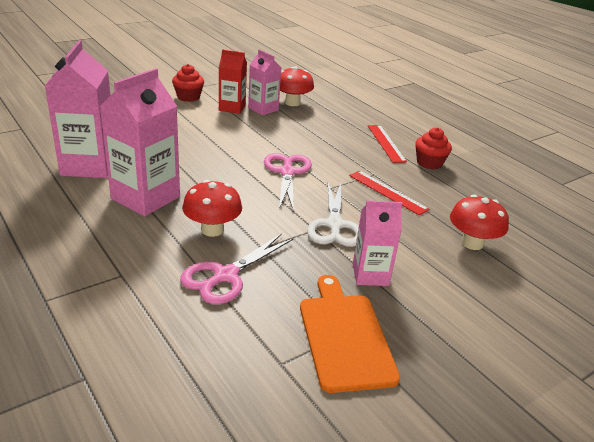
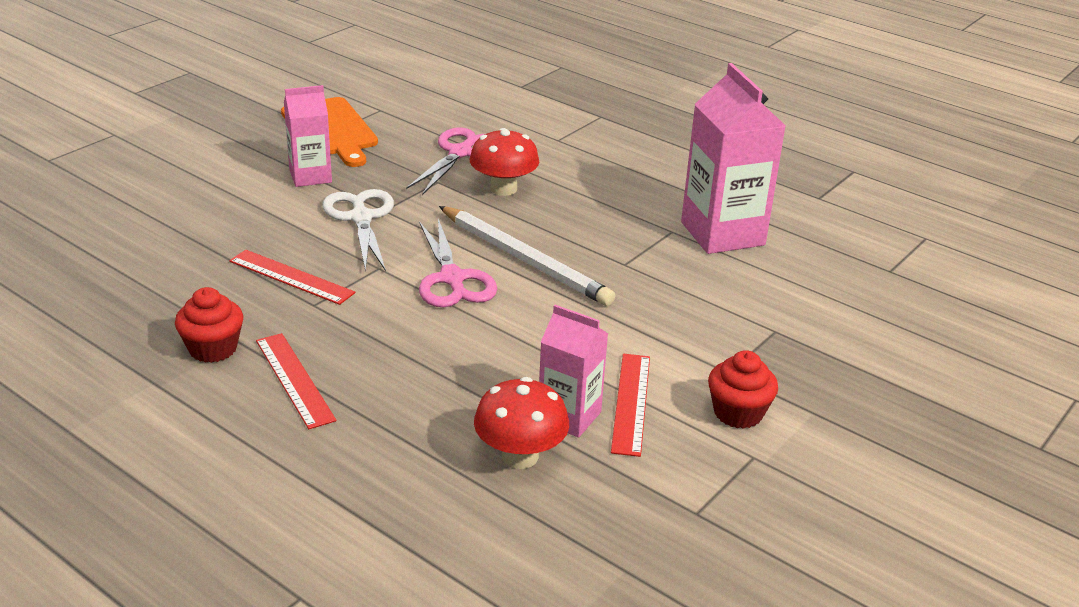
camera: 165 degrees right, 0 degrees up
(145, 198) = (609, 208): pink carton -> none
(232, 108) = (631, 403): red carton -> red ruler
(235, 175) = (525, 259): none -> white pencil
(472, 243) = (178, 228): red mushroom -> none

